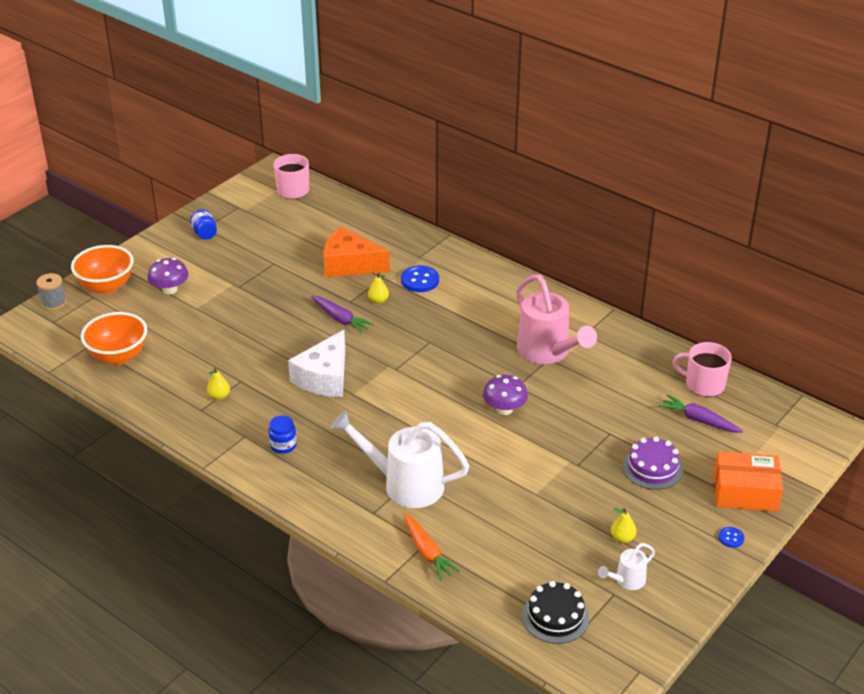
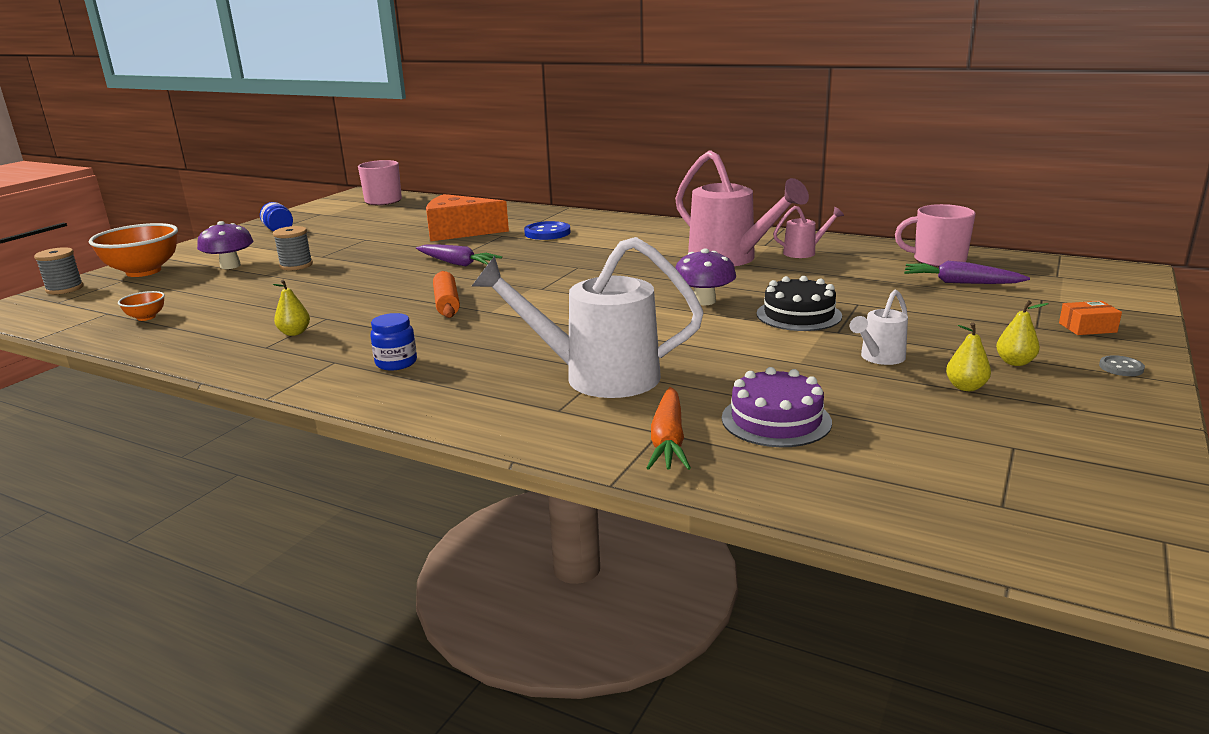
camera: 10 degrees left, 15 degrees down
(118, 356) = (146, 317): orange bowl -> orange bowl, size x0.46
(219, 298) = (296, 265): none -> grey spool
(324, 377) = (447, 303): white cheese -> orange rolling pin
(378, 300) = (502, 248): yellow pear -> yellow pear (1015, 362)
(427, 552) = (668, 440): orange carrot -> orange carrot turned 45 degrees clockwise
(555, 616) = (943, 487): black cake -> black cake (798, 315)
(609, 353) = (804, 252): none -> pink watering can
(626, 581) = (1018, 429): white watering can -> white watering can (879, 358)
(652, 468) = (942, 323): purple cake -> purple cake (776, 420)
(731, 538) = (1121, 368): blue button -> grey button
(745, 492) = (1087, 327): orange box -> orange box, size x0.47

